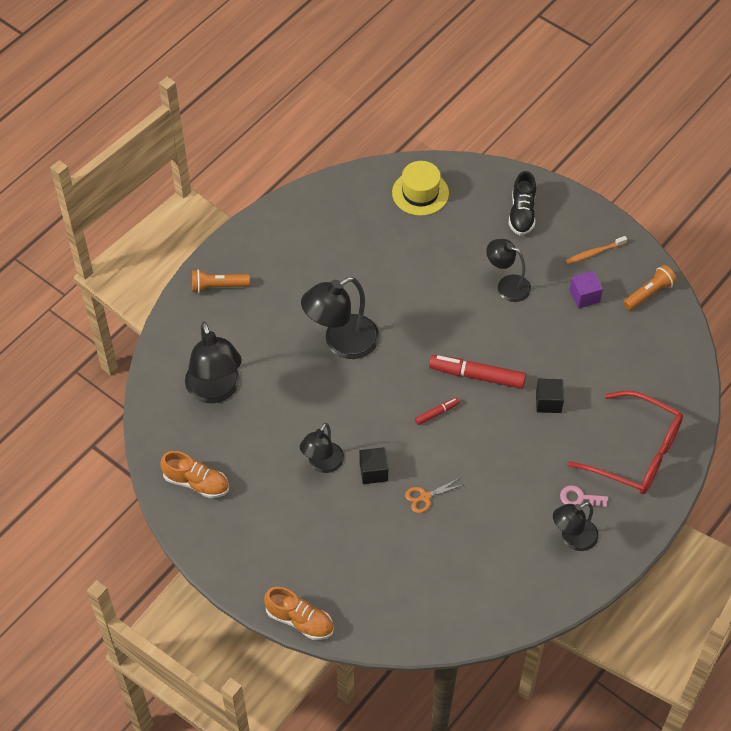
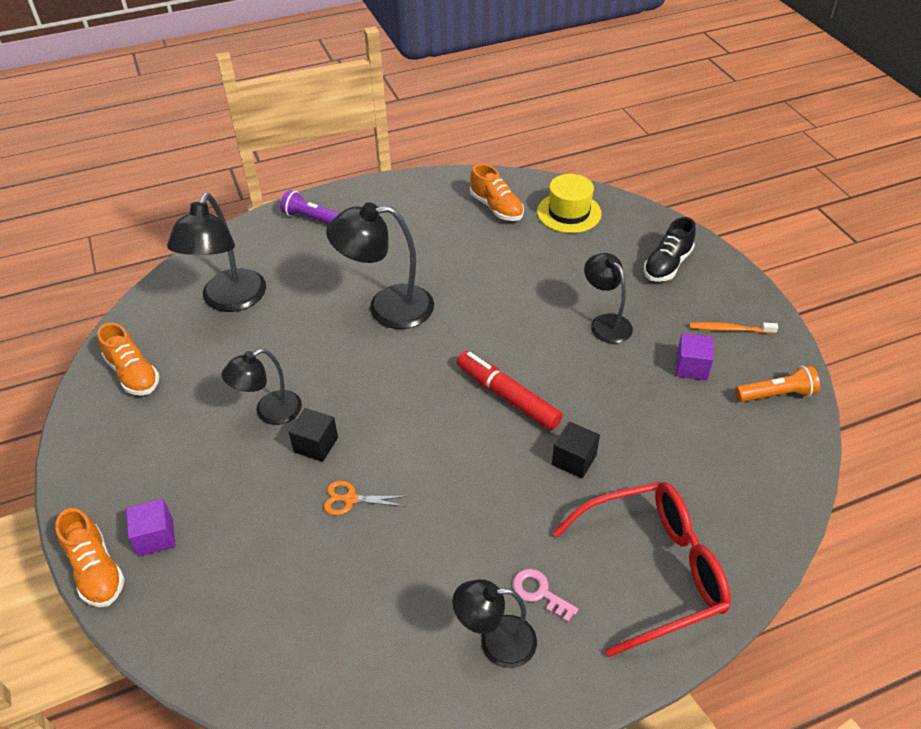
camera: 30 degrees right, 10 degrees down
(218, 286) = (312, 218): orange flashlight -> purple flashlight
(319, 582) = (155, 537): none -> purple cube
(360, 212) = (496, 208): none -> orange shoe
(437, 413) = (433, 415): red marker -> none
(635, 452) = (652, 570): red glasses -> red glasses turned 75 degrees counterclockwise

